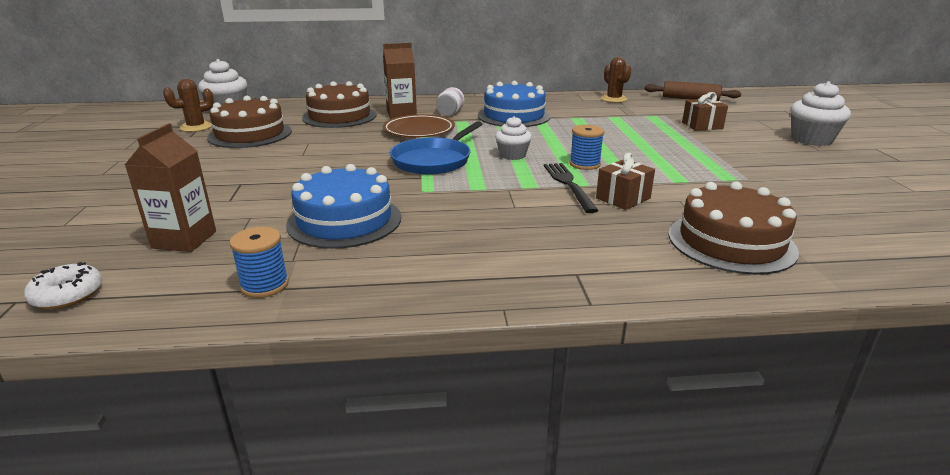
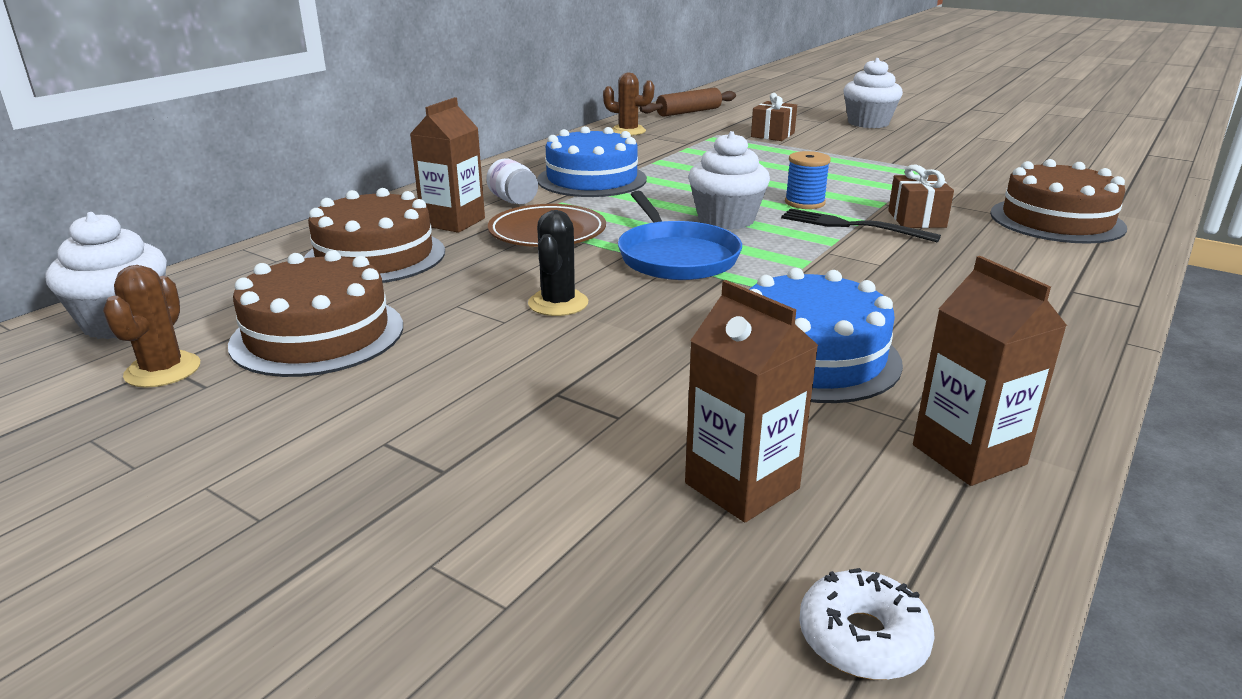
camera: 50 degrees left, 0 degrees up
(264, 285) = (968, 455): blue spool -> brown carton
(335, 157) = (558, 303): none -> black cactus
(512, 155) = (726, 219): white cupcake -> white cupcake, size x1.55

